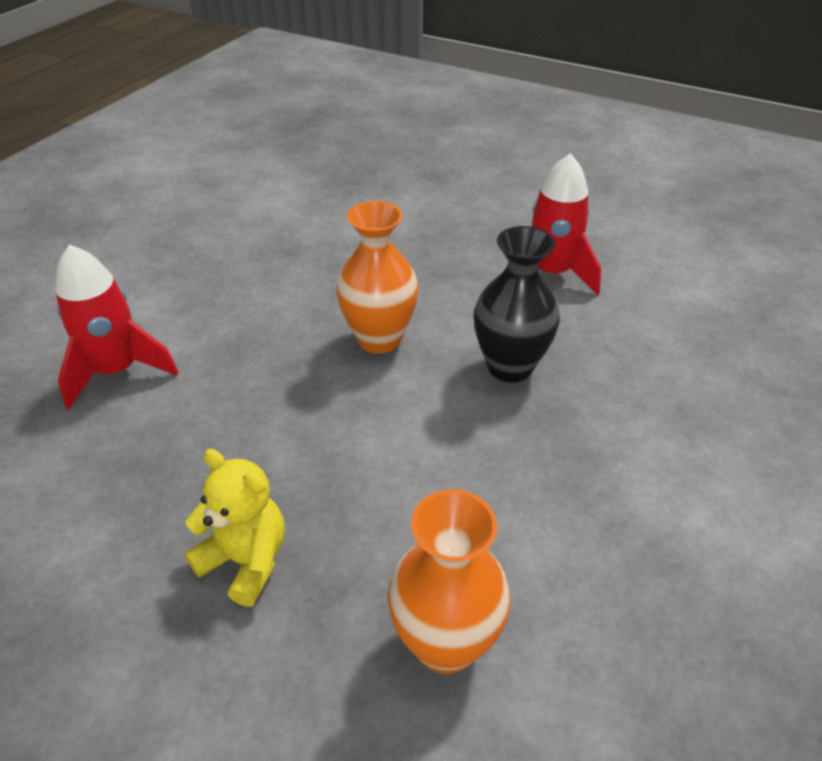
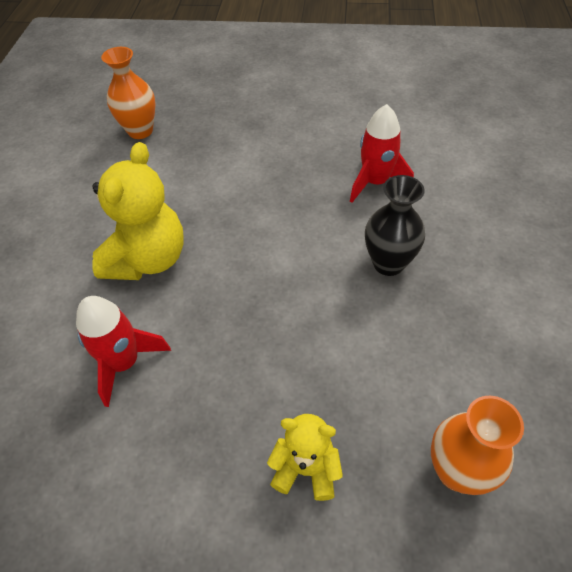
camera: 20 degrees left, 10 degrees up
(217, 277) = (148, 259): none -> yellow teddy bear
(379, 339) = (293, 271): orange vase -> orange vase (140, 131)

